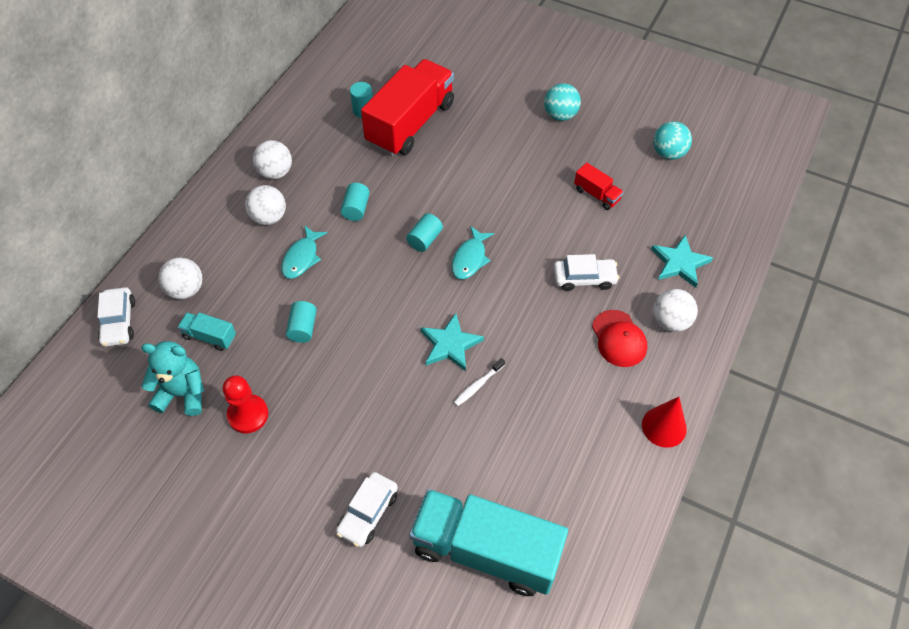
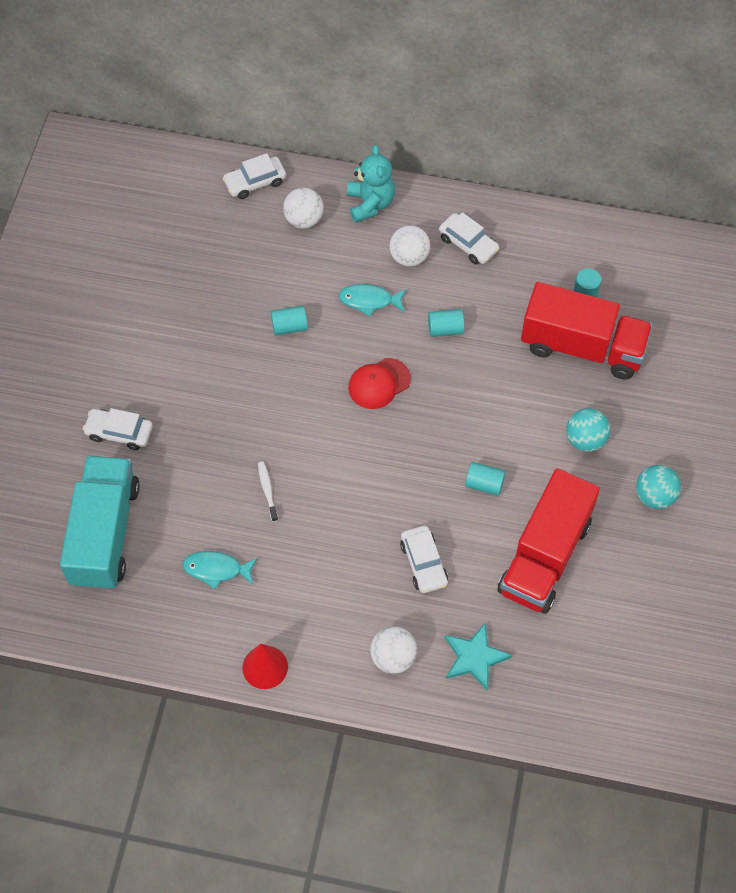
camera: 75 degrees right, 5 degrees up
(182, 393) = (197, 257): turquoise teddy bear -> turquoise teddy bear (370, 204)
(210, 336) = (259, 256): turquoise truck -> none
(248, 414) = (189, 313): red pawn -> none
(275, 172) = (468, 244): white ball -> white car
(424, 239) = (426, 401): turquoise cylinder -> turquoise cylinder (484, 484)
(450, 344) = (306, 456): turquoise star -> none
(470, 258) = (415, 449): turquoise fish -> turquoise fish (216, 569)
(478, 385) = (267, 490): white toothbrush -> white toothbrush turned 45 degrees clockwise
(597, 194) = (544, 556): red truck -> red truck, size x2.33
(619, 338) = (357, 609): red cap -> red cap (379, 383)
(668, 153) = (637, 625): turquoise ball -> turquoise ball (585, 440)

